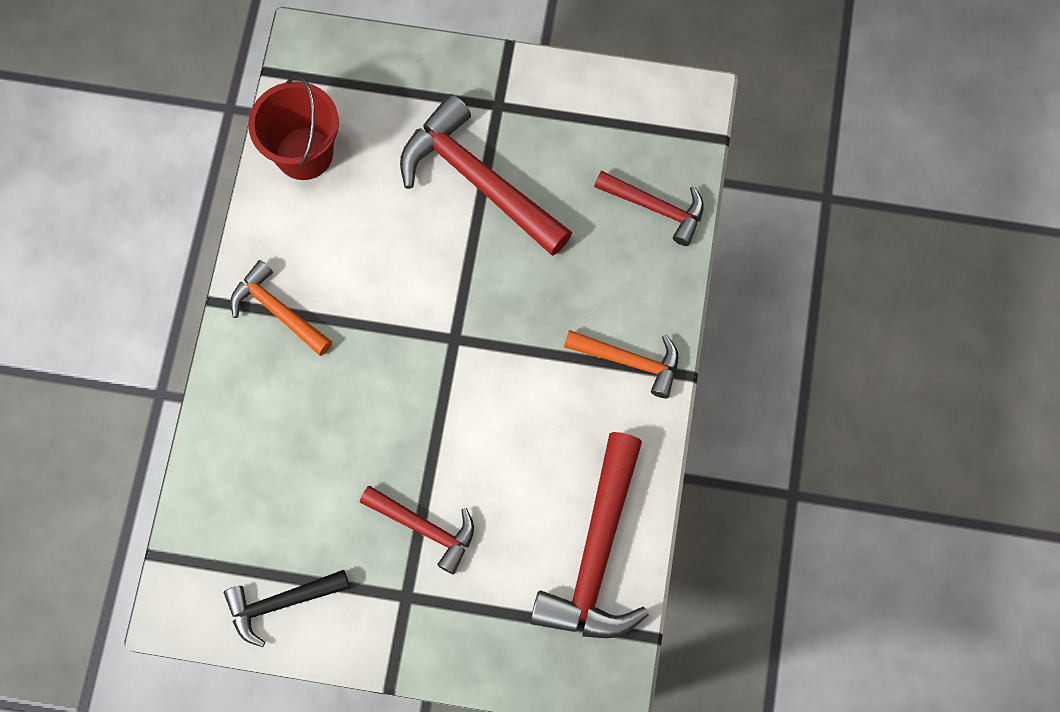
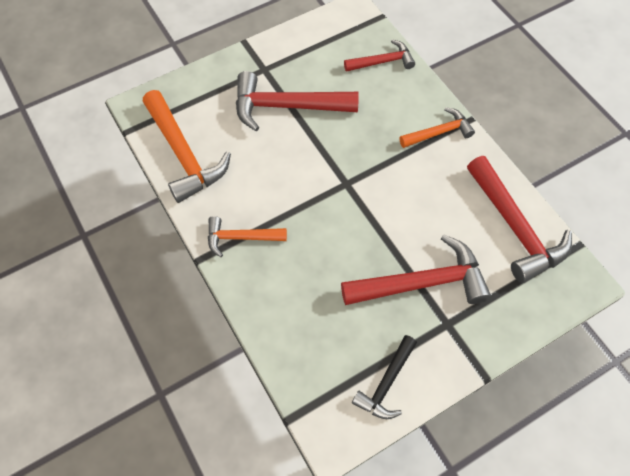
camera: 40 degrees left, 10 degrees down
(304, 153) = (184, 155): red bucket -> orange hammer
(425, 528) = (422, 283): red hammer -> red hammer, size x1.72

